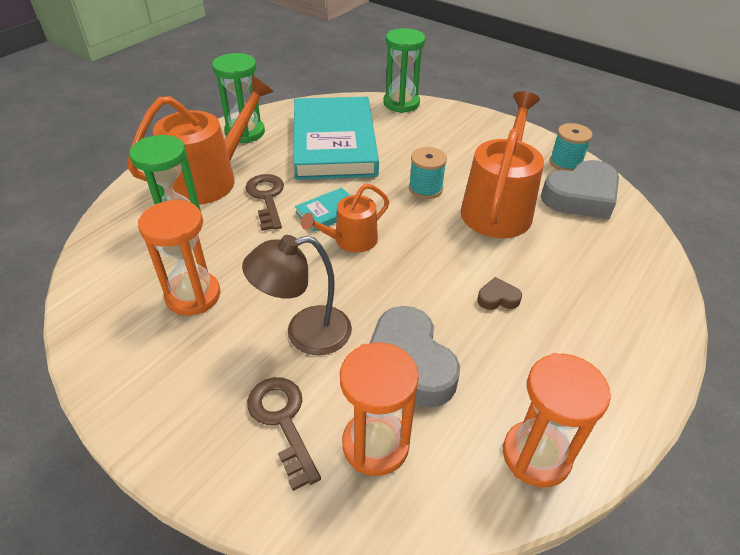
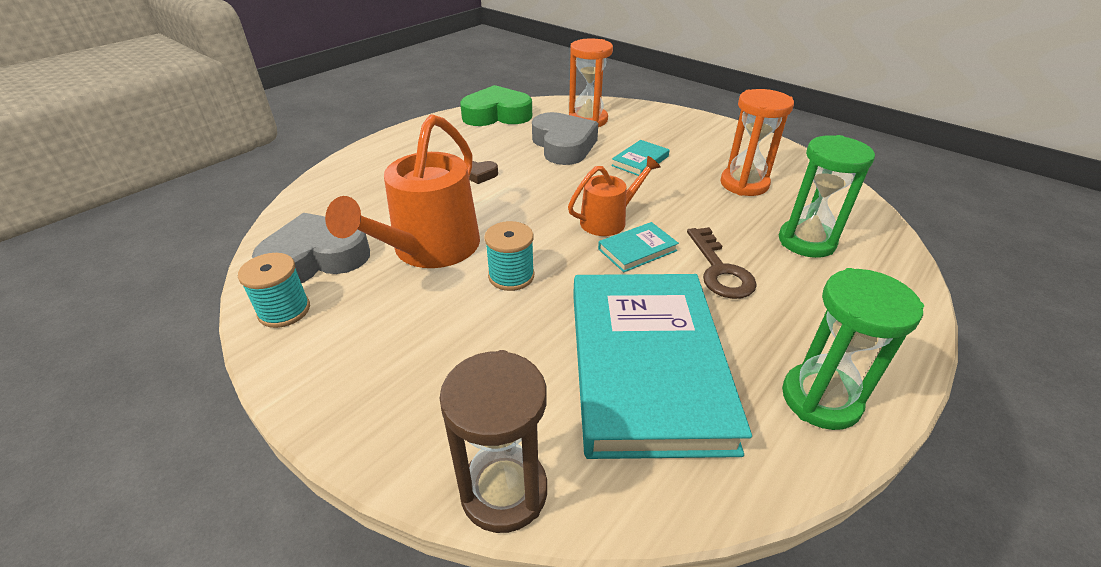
camera: 175 degrees left, 5 degrees down
(209, 179) = (814, 300): orange watering can -> none
(282, 421) = (645, 128): brown key -> none
(305, 333) = (640, 161): brown lamp -> turquoise book
(401, 103) = (504, 491): green hourglass -> brown hourglass
(536, 455) = (497, 115): orange hourglass -> green heart

